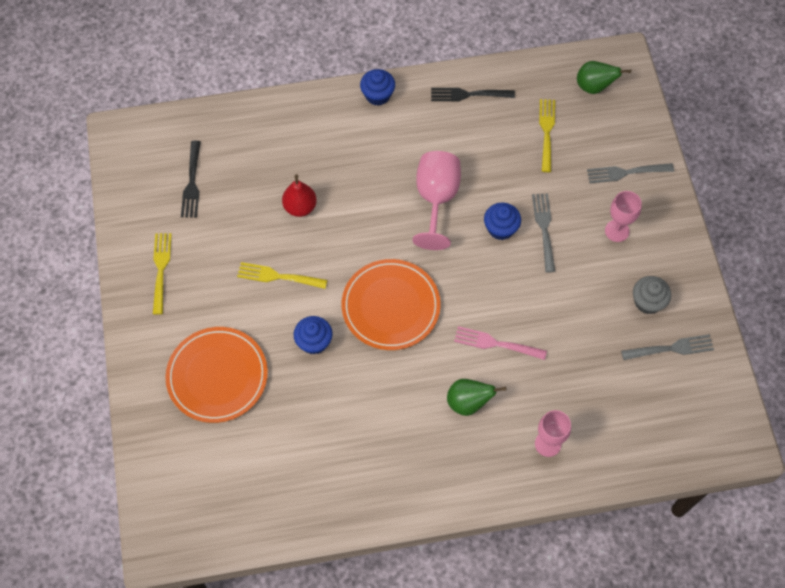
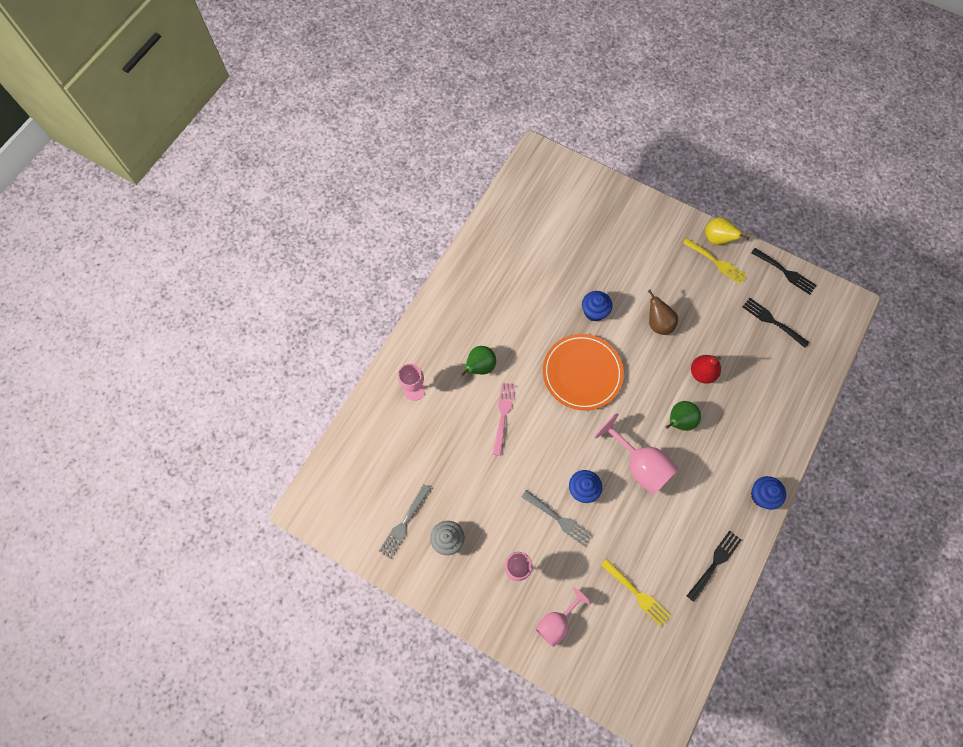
camera: 130 degrees right, 5 degrees up
(124, 203) = (785, 272): none -> black fork
(131, 285) = (717, 239): none -> yellow pear
(217, 376) = (615, 245): orange plate -> none
(278, 276) = (658, 323): yellow fork -> brown pear
(496, 343) = (503, 415): pink fork -> pink fork turned 45 degrees counterclockwise
(594, 87) = (650, 671): green pear -> green pear (679, 421)
(626, 172) = (556, 622): grey fork -> pink goblet

